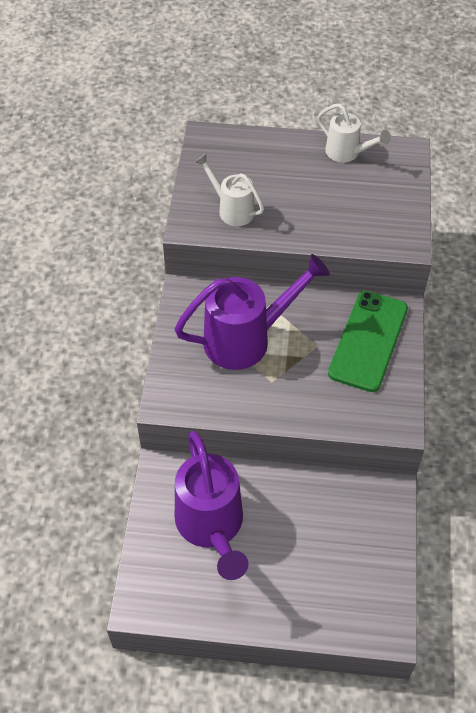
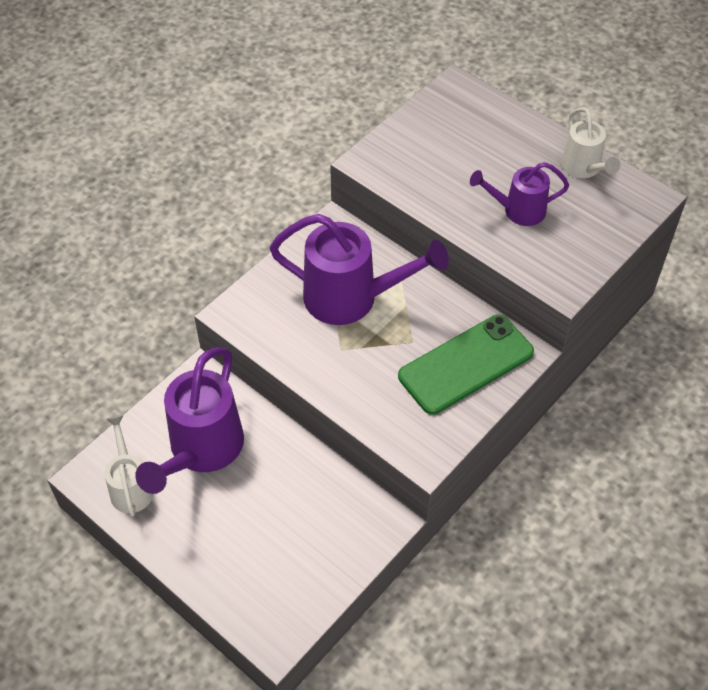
camera: 35 degrees right, 0 degrees up
(232, 210) = (420, 166): white watering can -> white watering can (130, 487)
(330, 206) = (518, 211): none -> purple watering can

